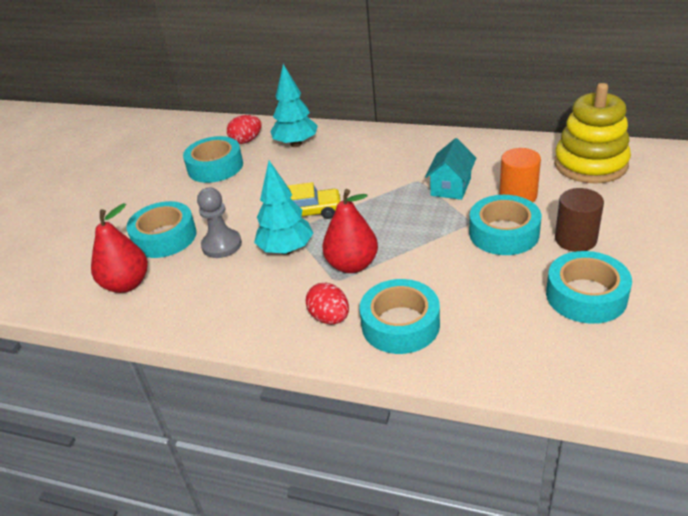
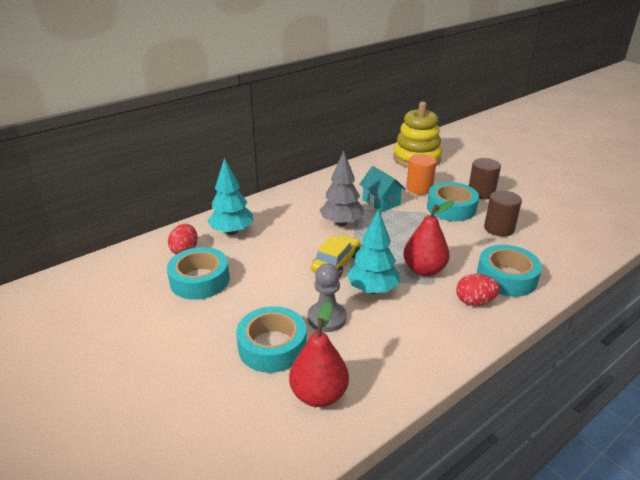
camera: 60 degrees left, 5 degrees down
(378, 184) = (341, 223): none -> grey tree
(503, 283) = (499, 228): none -> brown cylinder
(586, 296) = (532, 212): turquoise tape -> none

